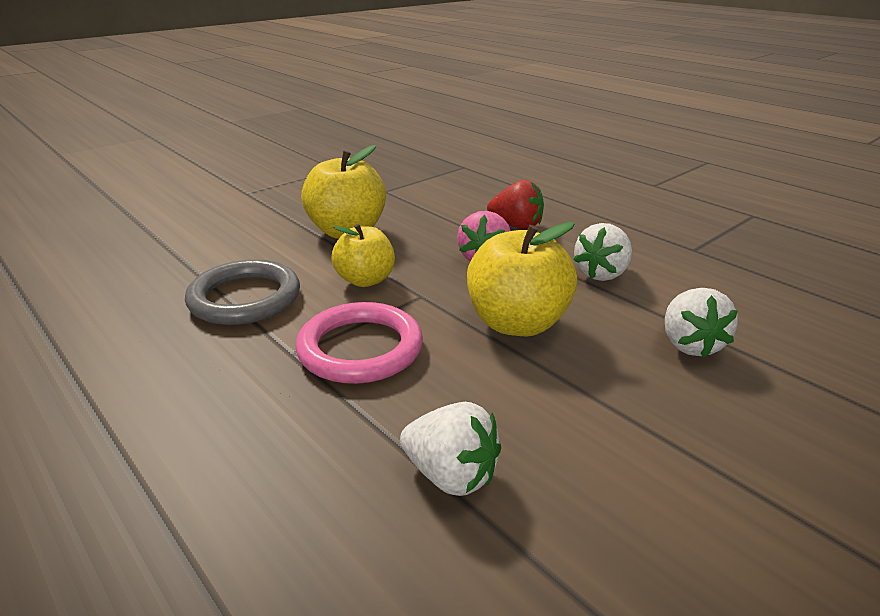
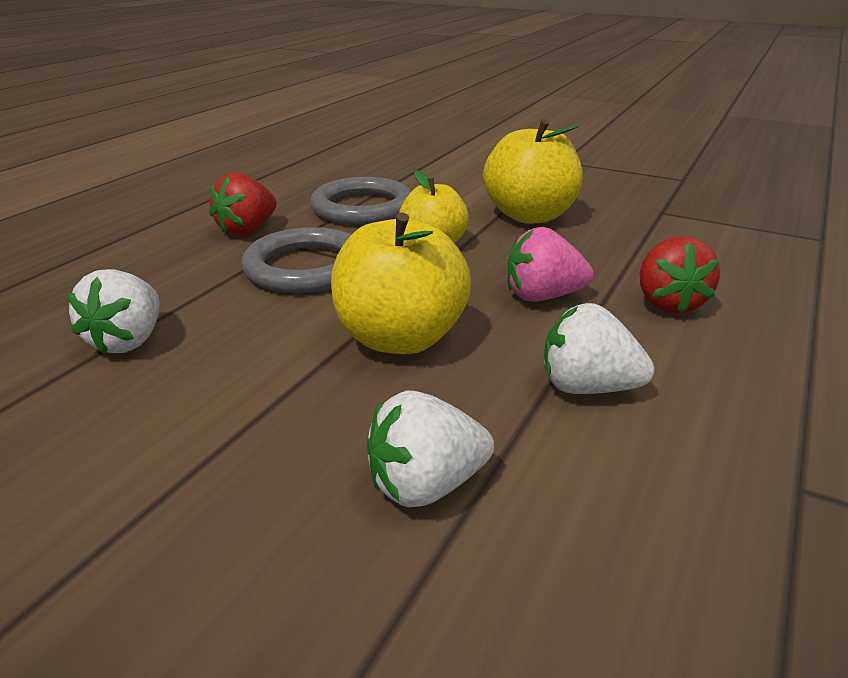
camera: 70 degrees right, 0 degrees up
(228, 375) = (247, 230): none -> red strawberry
(360, 348) = (306, 267): pink ring -> grey ring

